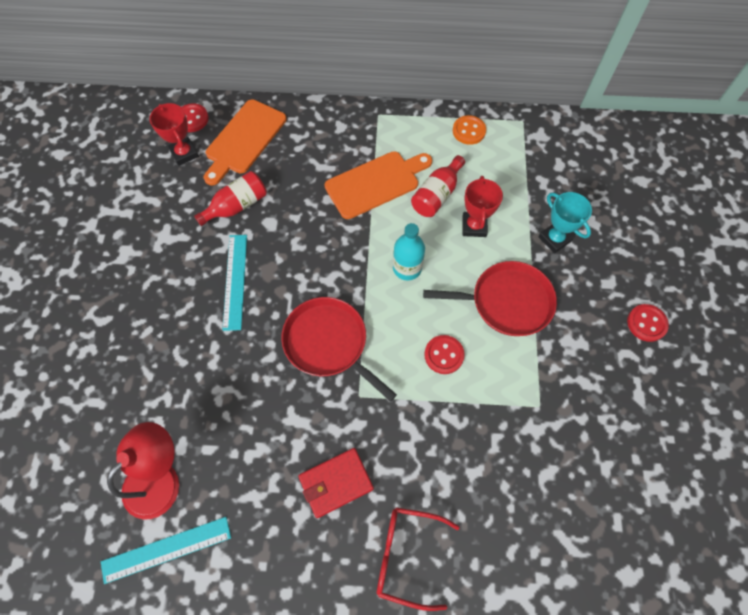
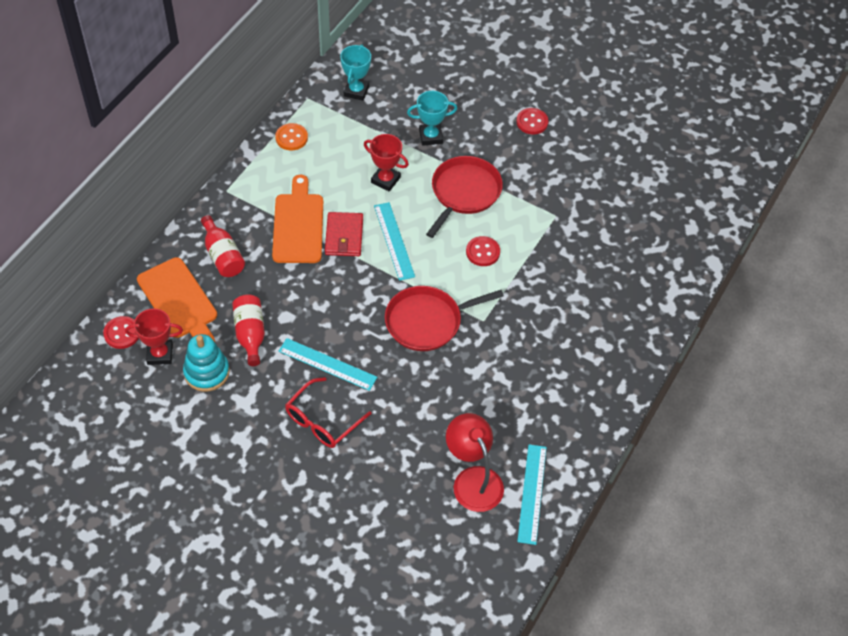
camera: 65 degrees left, 10 degrees down
(181, 194) = (206, 372): none -> turquoise stacking toy
(336, 483) = (542, 364): red wallet -> red wallet (344, 236)
(406, 555) = (616, 343): red glasses -> red glasses (322, 421)
(407, 268) = (394, 241): turquoise bottle -> turquoise ruler
(436, 195) = (339, 190): red bottle -> red bottle (223, 256)
(560, 152) = (356, 91): none -> turquoise trophy

